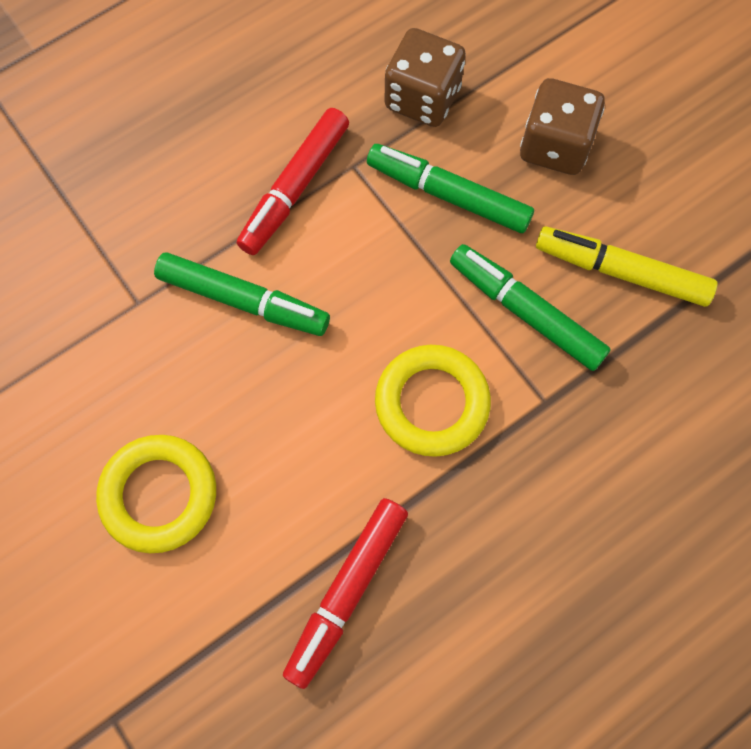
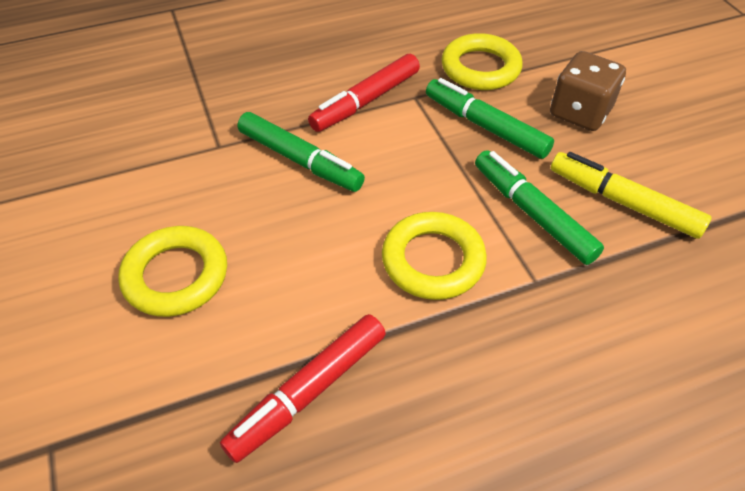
camera: 15 degrees right, 20 degrees down
(422, 98) = (480, 68): brown dice -> yellow ring

